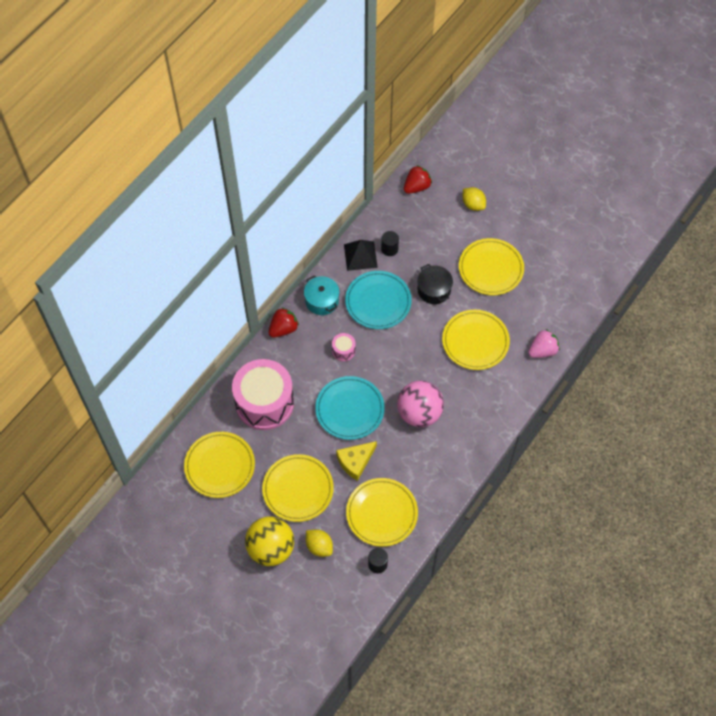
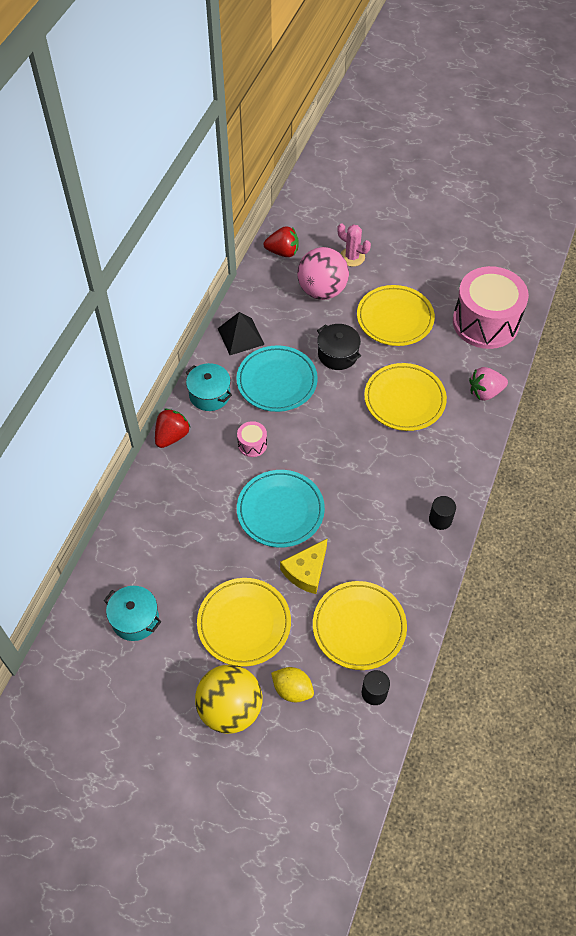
camera: 15 degrees left, 5 degrees down
(220, 466) = (135, 619): yellow plate -> turquoise pot
(264, 403) = (172, 527): pink drum -> pink drum (485, 322)
(389, 249) = (272, 322): black cylinder -> black cylinder (440, 519)
(417, 187) = (283, 252): red strawberry -> red strawberry turned 60 degrees clockwise
(419, 413) = (366, 495): pink ball -> pink ball (322, 290)
(473, 204) = (352, 257): yellow lemon -> pink cactus
(542, 350) = (485, 392): pink strawberry -> pink strawberry turned 150 degrees counterclockwise

